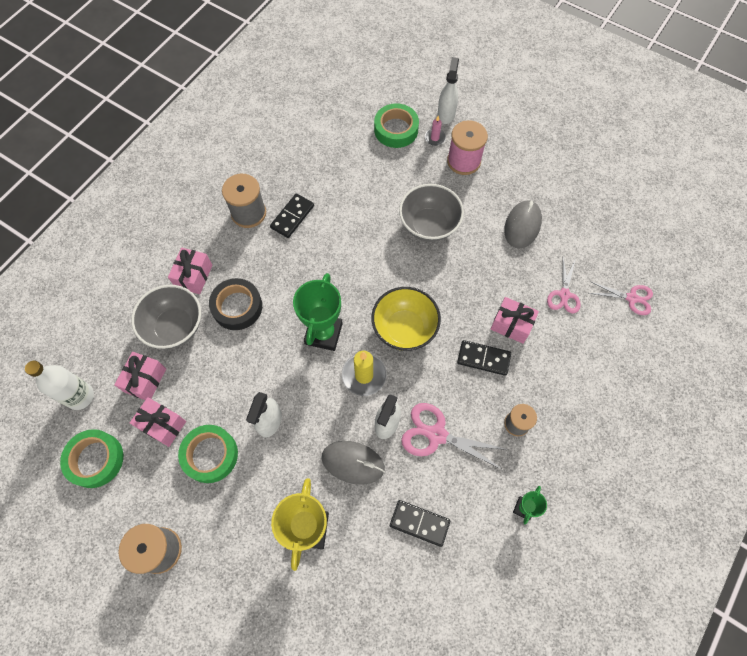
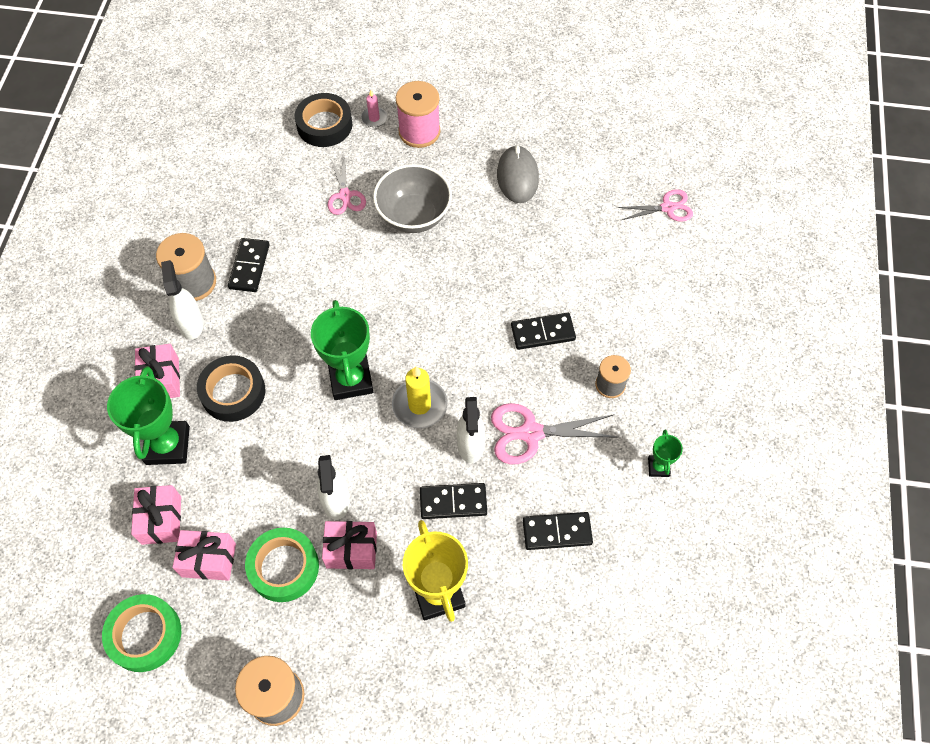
camera: 25 degrees left, 5 degrees down
(80, 396) = (88, 573): white bottle -> none
(175, 327) = (167, 445): grey bowl -> green trophy
(353, 462) = (453, 502): grey mouse -> black domino
(396, 129) = (324, 125): green tape -> black tape
(404, 329) = (441, 337): yellow bowl -> none
(446, 114) = (374, 87): white spray bottle -> white spray bottle (191, 323)
(511, 325) = (555, 285): pink gift -> pink gift (351, 550)
(564, 294) = (596, 231): pink scissors -> pink scissors (345, 195)

